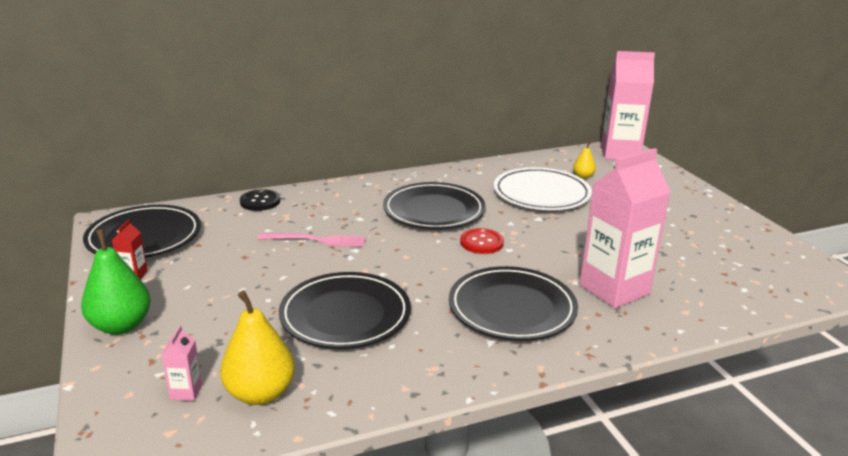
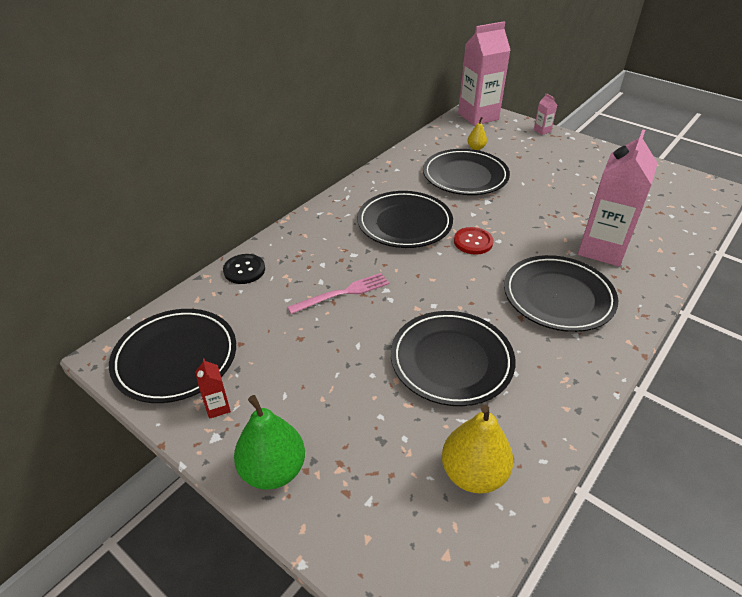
camera: 30 degrees left, 15 degrees up
(186, 392) = (413, 507): pink carton -> pink carton (542, 131)
(541, 194) = (465, 176): white plate -> black plate

